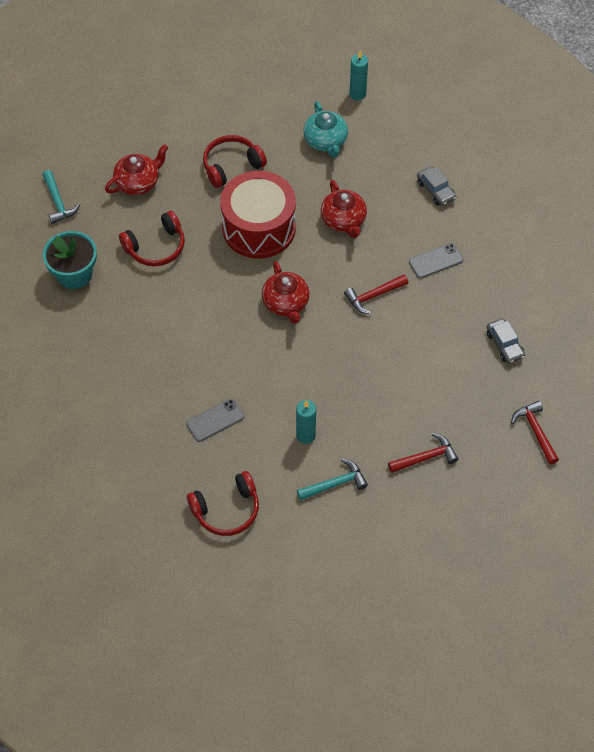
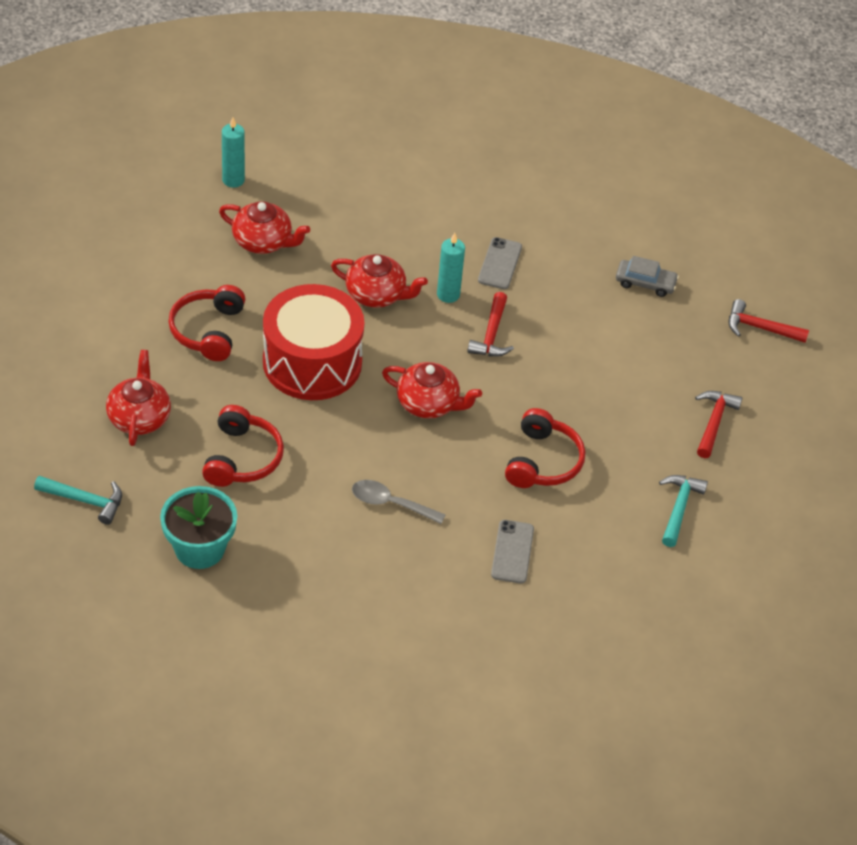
camera: 55 degrees left, 10 degrees down
(192, 337) = (390, 503): none -> grey spoon
(226, 510) = (628, 612): red headphones -> red headphones (542, 461)
(305, 435) = (601, 493): turquoise candle -> turquoise candle (448, 295)
(325, 141) = (263, 241): turquoise teapot -> red teapot
(436, 190) = (417, 207): grey car -> none

